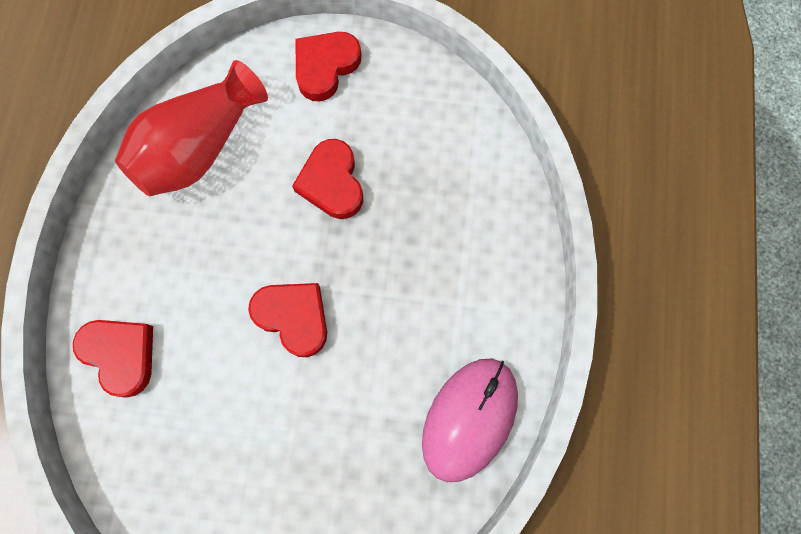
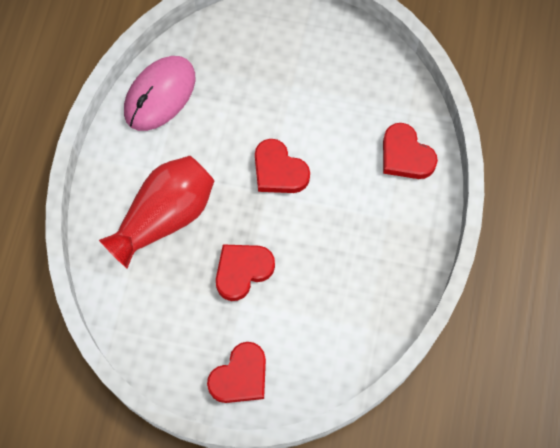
camera: 175 degrees left, 5 degrees down
(199, 148) = (350, 310): red vase -> red vase (164, 217)
(332, 182) = (242, 271): red heart -> red heart turned 120 degrees counterclockwise

